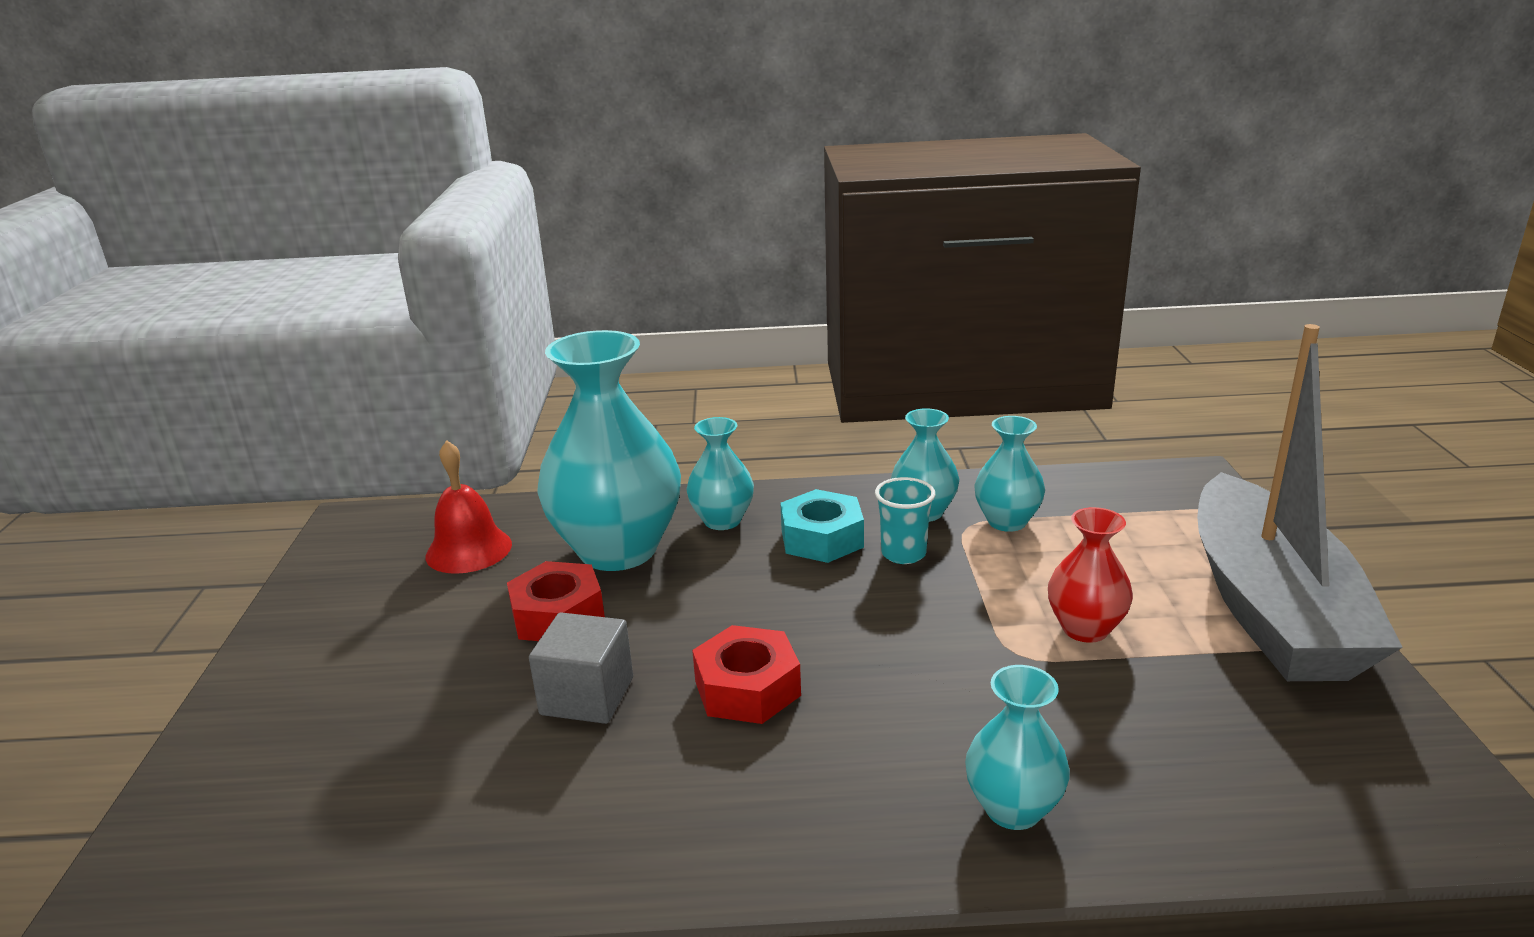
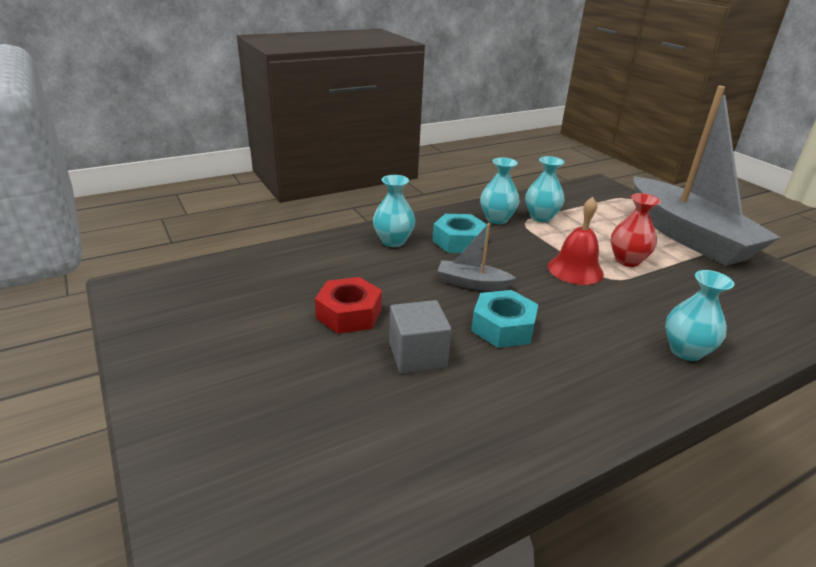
camera: 30 degrees left, 5 degrees up
(469, 550) = (244, 287): red bell -> red bell (575, 269)
(618, 550) = (347, 269): turquoise vase -> none
(747, 688) = (503, 327): red nut -> turquoise nut
(772, 610) = (472, 283): none -> grey boat
(903, 554) = (508, 241): turquoise cup -> none

